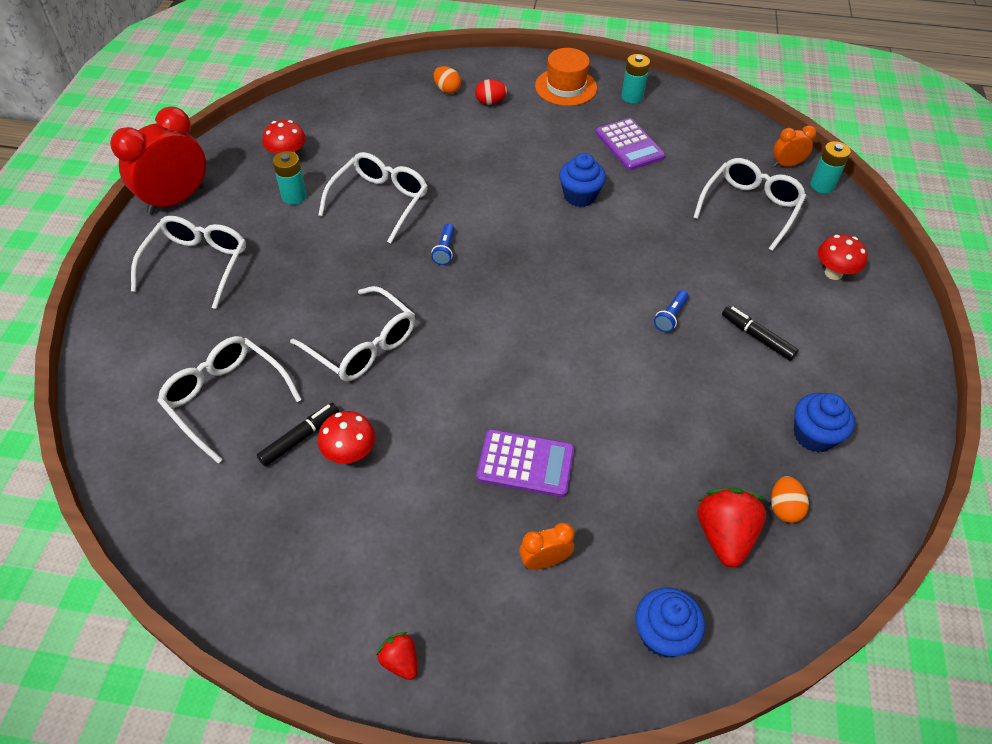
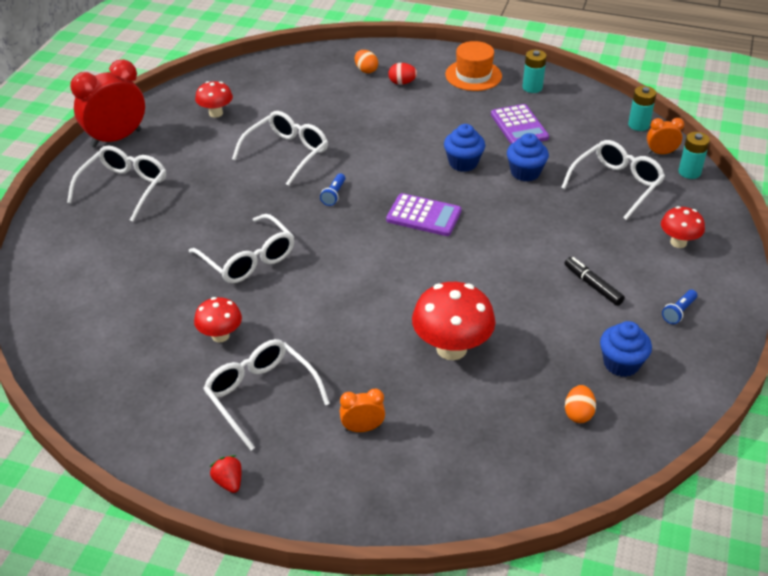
camera: 10 degrees right, 10 degrees down
(225, 398) = (128, 286): white glasses -> white glasses (260, 395)
(294, 196) = (214, 143): turquoise battery -> turquoise battery (638, 125)
(300, 438) = (182, 321): black marker -> none
(525, 463) = (364, 358): purple calculator -> purple calculator (424, 216)
(622, 438) = (451, 348): none -> red mushroom
(663, 634) = (448, 490): blue cupcake -> blue cupcake (525, 172)
(670, 316) = (519, 262): blue flashlight -> blue flashlight (678, 312)
(724, 535) = (520, 427): red strawberry -> none

